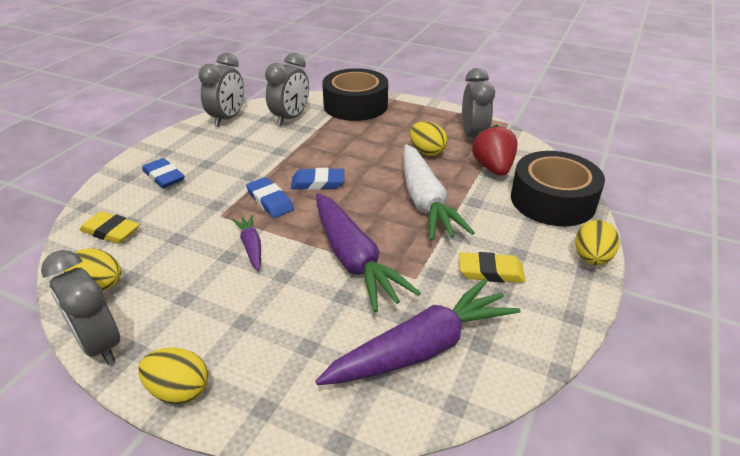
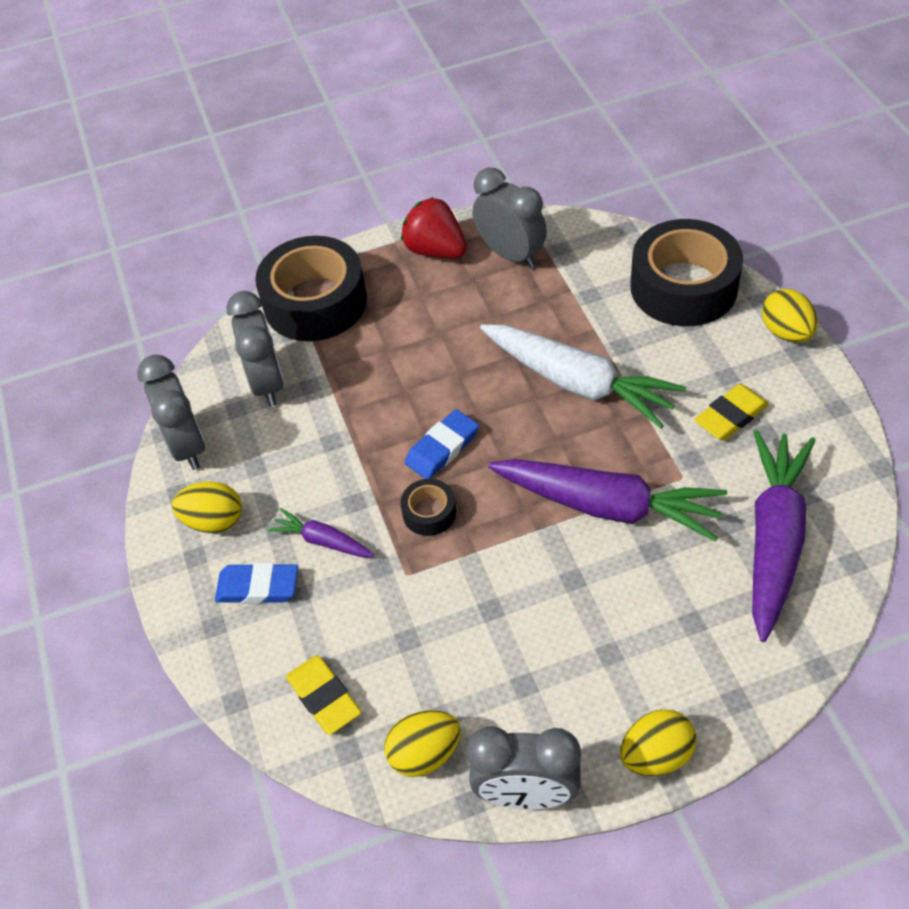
camera: 40 degrees left, 15 degrees up
(111, 231) = (324, 697): yellow eraser -> yellow eraser turned 75 degrees clockwise
(251, 246) = (496, 579): purple carrot -> purple carrot (322, 541)
(270, 201) = (429, 513): blue eraser -> black tape
(427, 152) = (492, 314): yellow egg -> yellow egg (214, 521)
(493, 168) = (584, 286): red strawberry -> red strawberry (435, 250)

